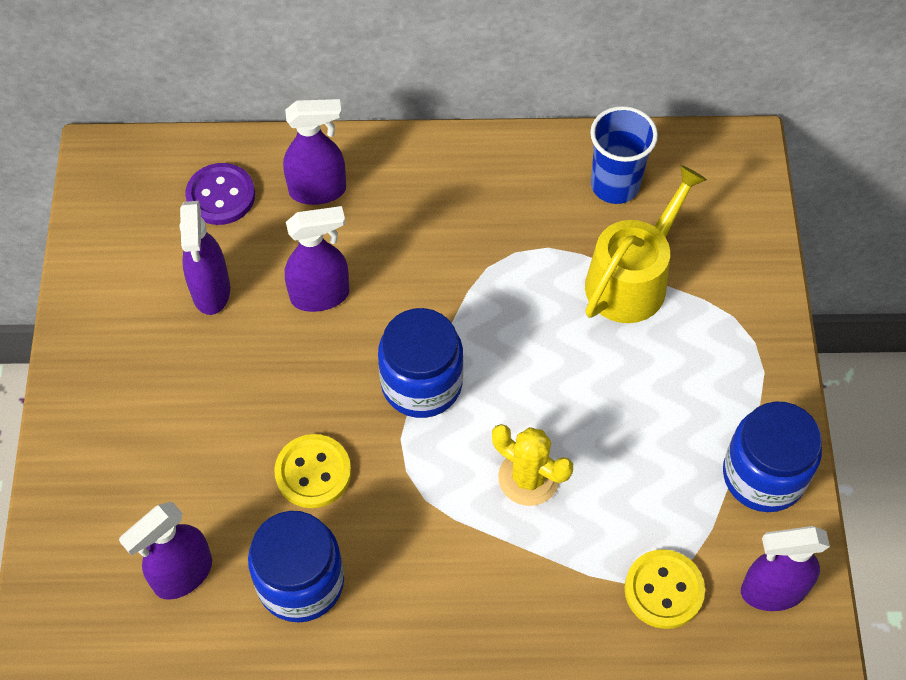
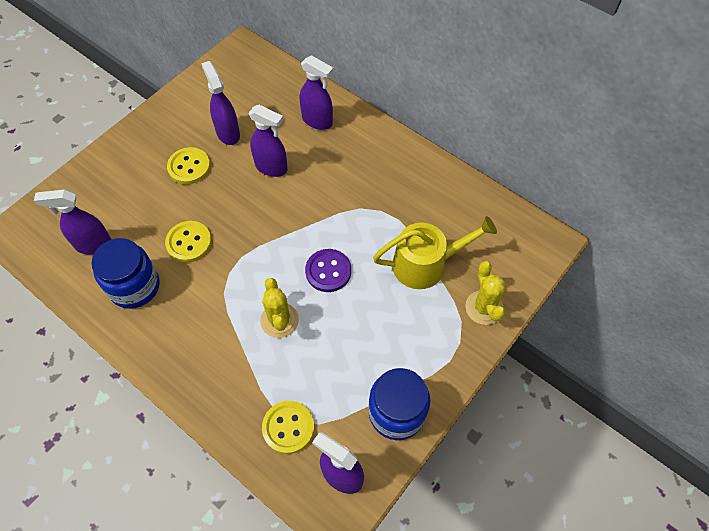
camera: 40 degrees right, 0 degrees up
(206, 375) = (189, 167): none -> yellow button
(211, 291) = (228, 133): purple spray bottle -> purple spray bottle turned 120 degrees clockwise
(221, 196) = (273, 95): purple button -> purple button (328, 271)
(421, 383) = (275, 239): blue jar -> none
(615, 185) = (462, 213): blue cup -> none
(744, 282) = (484, 307): none -> yellow cactus

